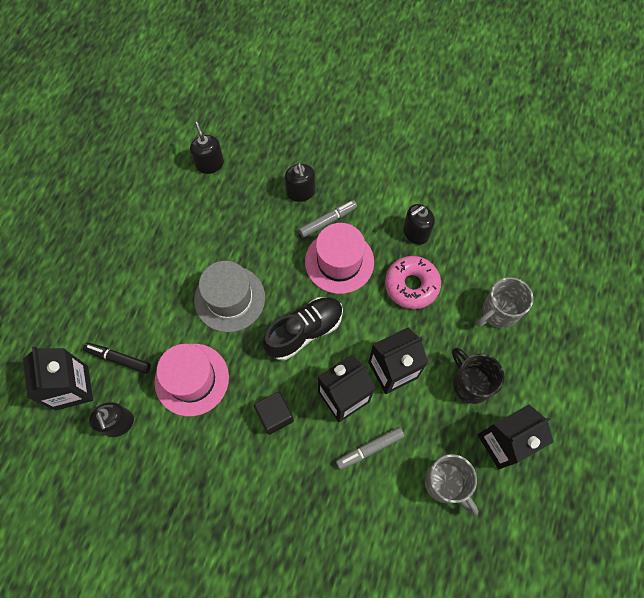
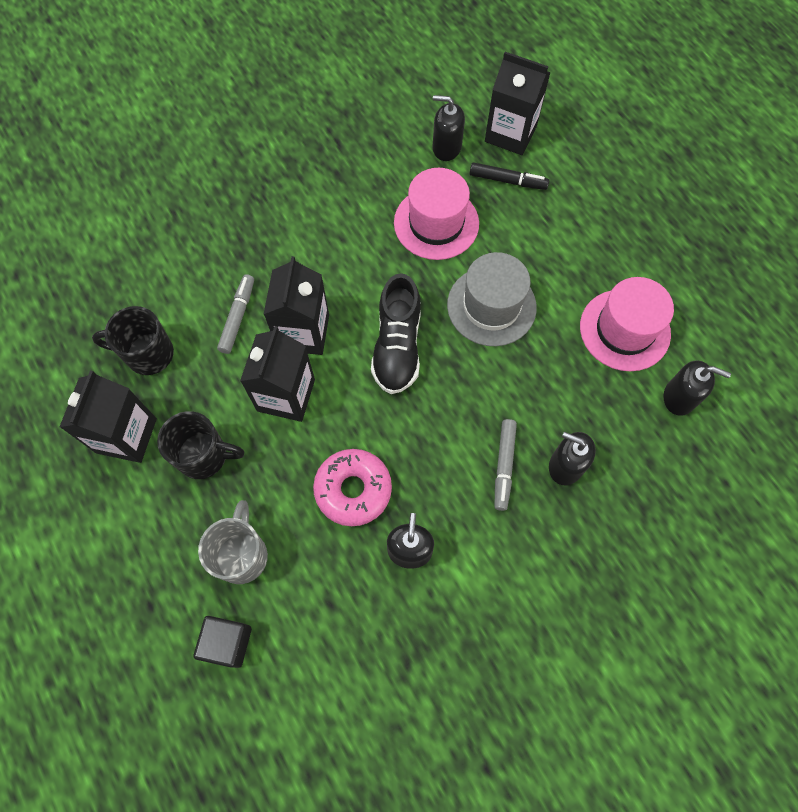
camera: 130 degrees right, 0 degrees up
(119, 359) = (508, 181): black marker -> black marker turned 45 degrees clockwise
(275, 415) = (341, 264): black cube -> black cube (228, 642)
(339, 261) = (444, 438): pink hat -> pink hat (624, 330)
(445, 483) = (148, 354): grey mug -> black mug

